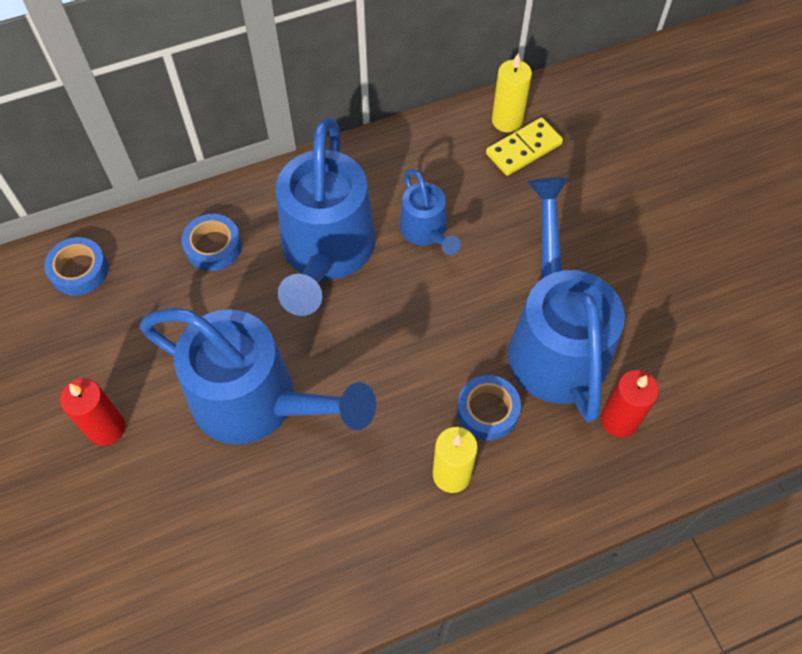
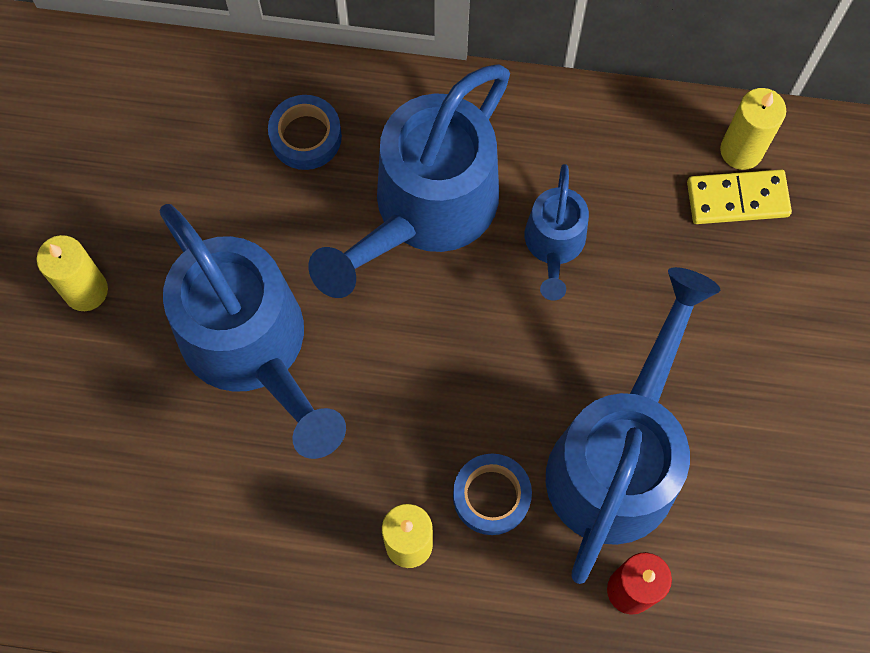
camera: 30 degrees right, 10 degrees up
(79, 270) = (149, 90): blue tape -> none
(106, 428) = (86, 290): red candle -> yellow candle

